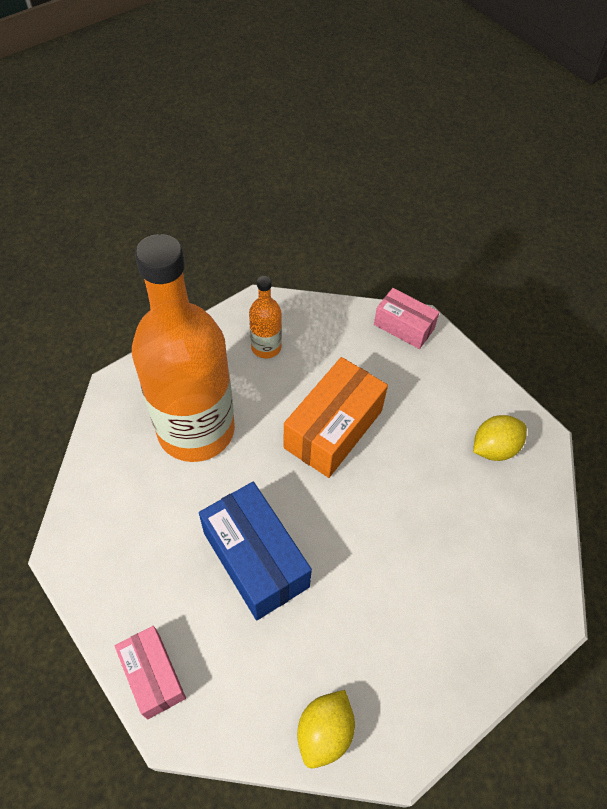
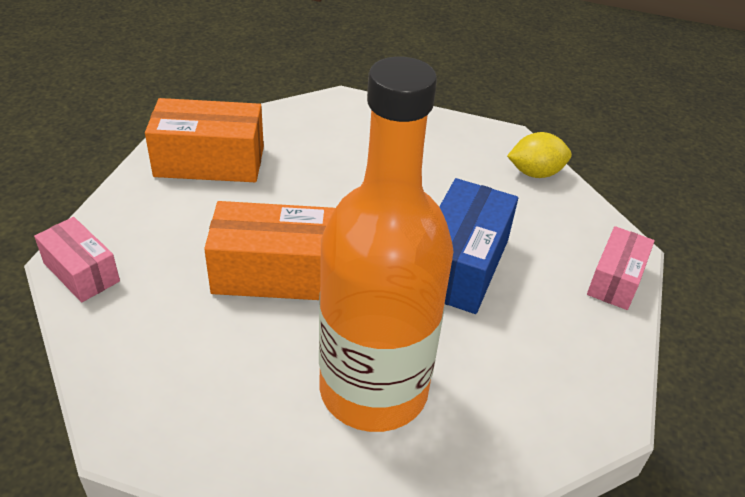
camera: 125 degrees left, 15 degrees down
(266, 347) = (199, 387): orange bottle -> none
(404, 327) = (81, 272): pink box -> pink box turned 45 degrees counterclockwise
(494, 448) = (209, 162): yellow lemon -> orange box

